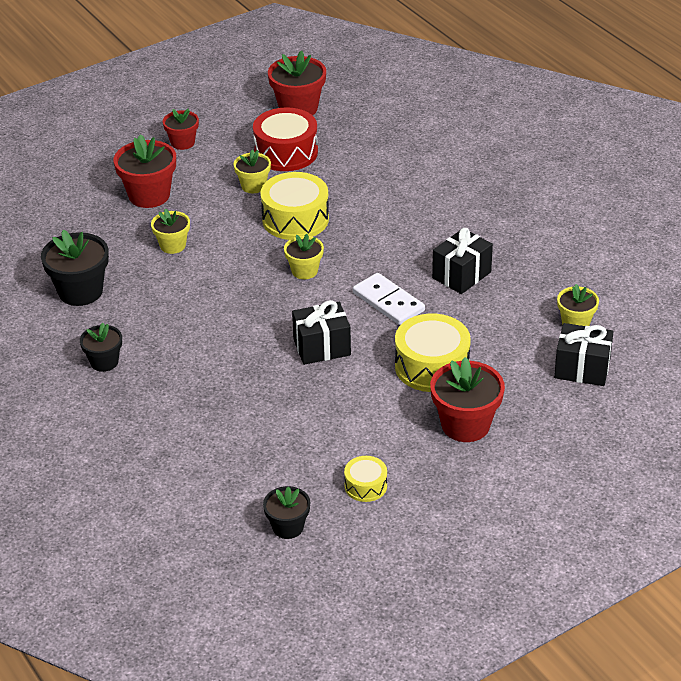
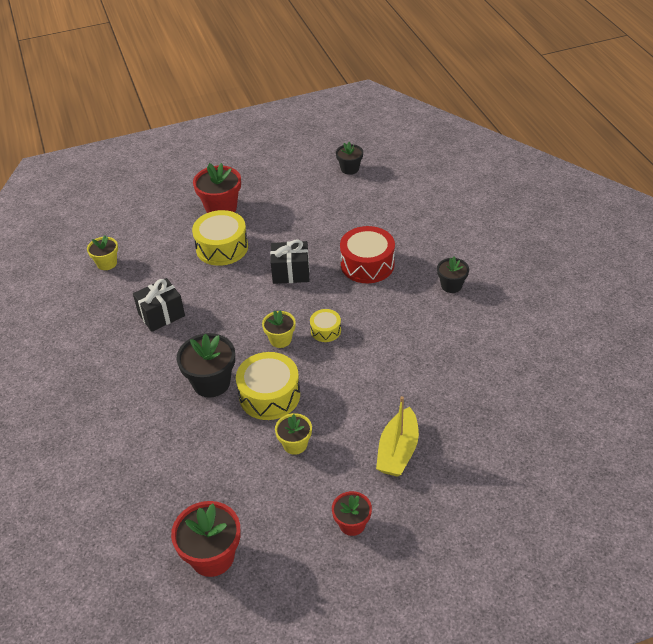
camera: 165 degrees left, 5 degrees up
(80, 291) = (468, 350): black flower pot -> black flower pot (211, 382)
(149, 195) = (398, 451): red flower pot -> yellow boat
(173, 245) = (384, 385): yellow flower pot -> none
(286, 152) = (249, 485): red drum -> red drum (367, 264)
(365, 486) = (297, 183): yellow drum -> yellow drum (325, 330)
(388, 302) = (227, 301): white domino -> none
(582, 369) = (126, 231): black gift -> none

